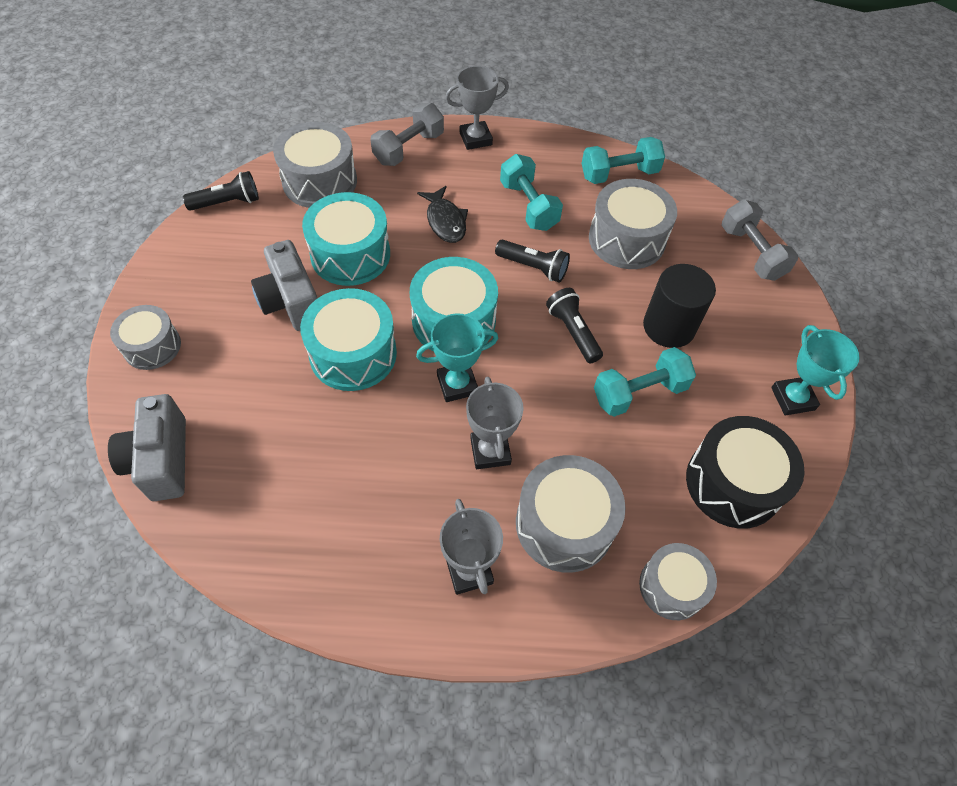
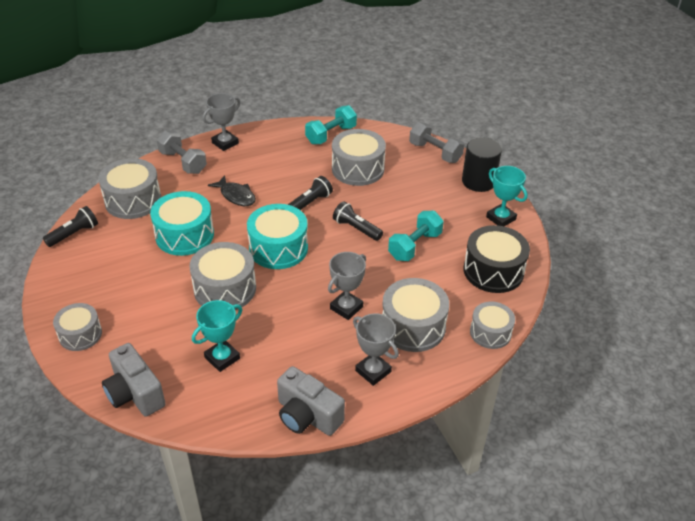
camera: 25 degrees left, 15 degrees down
(291, 302) = (162, 275): grey camera -> grey camera (307, 416)
(353, 354) = (225, 289): turquoise drum -> grey drum
(409, 148) = (183, 162): grey dumbbell -> grey dumbbell turned 60 degrees counterclockwise
(457, 384) = (303, 281): turquoise trophy -> turquoise trophy (222, 358)
(490, 451) = (346, 307): grey trophy -> grey trophy turned 75 degrees clockwise
(528, 206) = (285, 170): turquoise dumbbell -> none
(533, 267) = (310, 203): black flashlight -> black flashlight turned 45 degrees counterclockwise
(669, 327) = (411, 206): black cylinder -> black cylinder (478, 181)

